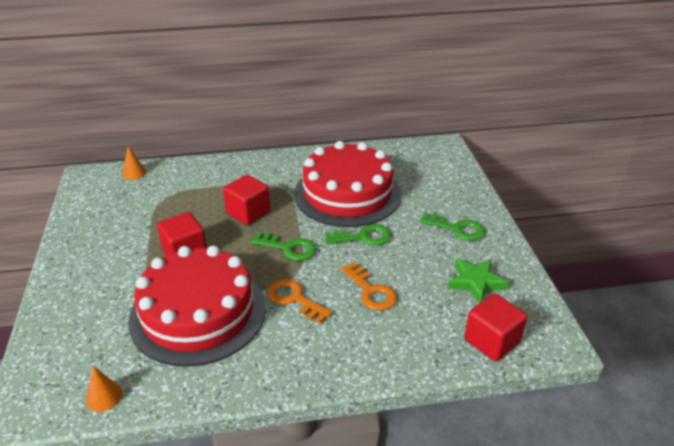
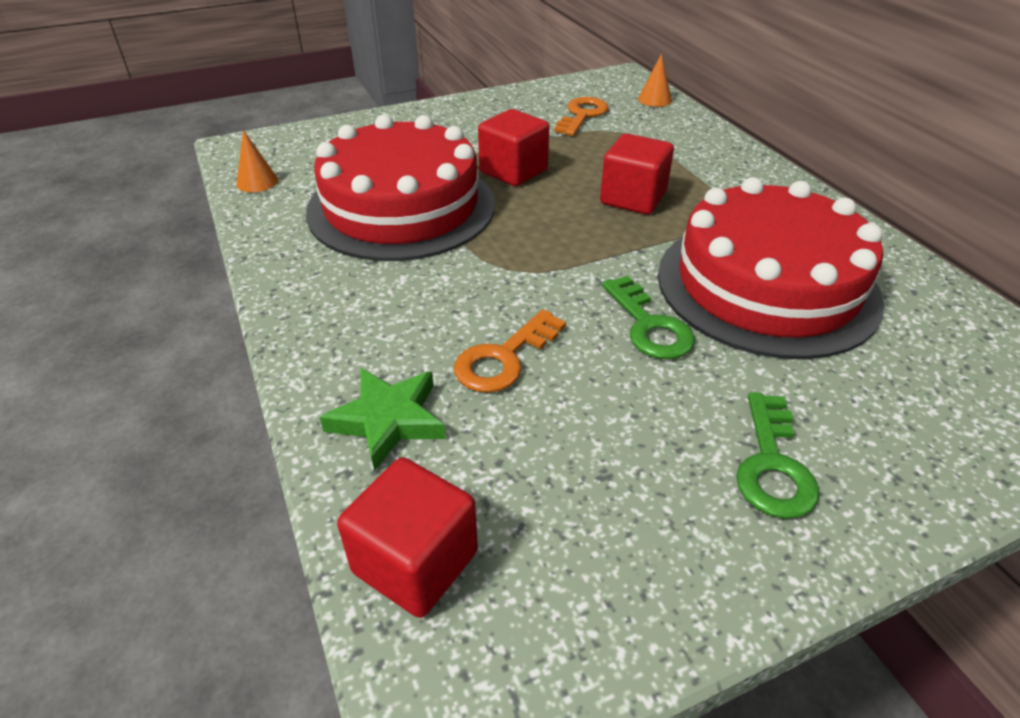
camera: 75 degrees right, 5 degrees up
(289, 248) = (570, 251): green key -> none
(294, 299) = (455, 279): orange key -> orange key (582, 115)
(476, 282) = (596, 517): green star -> green star (388, 420)

